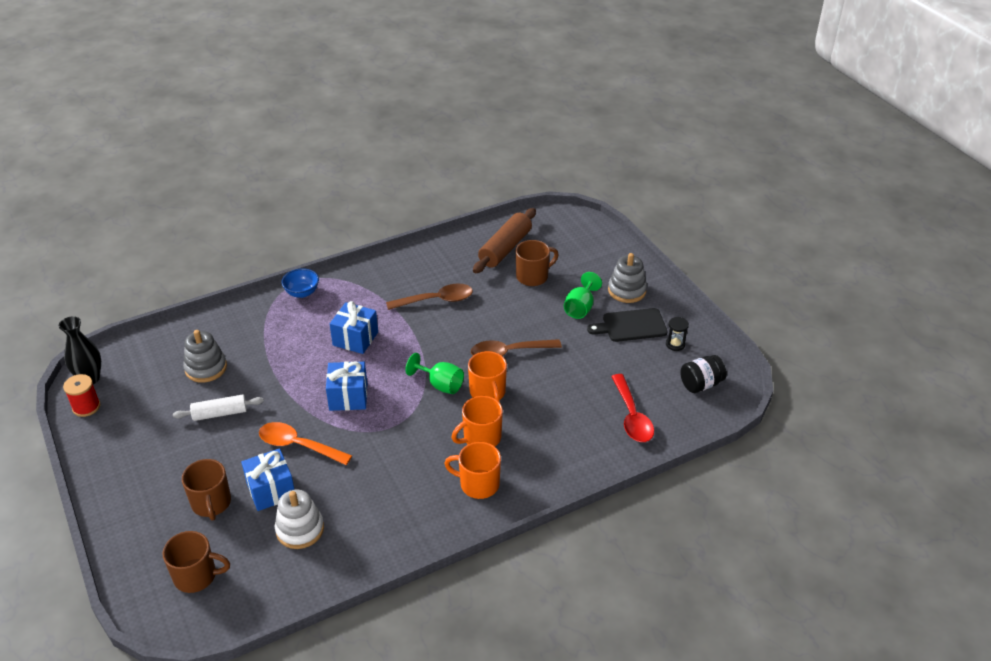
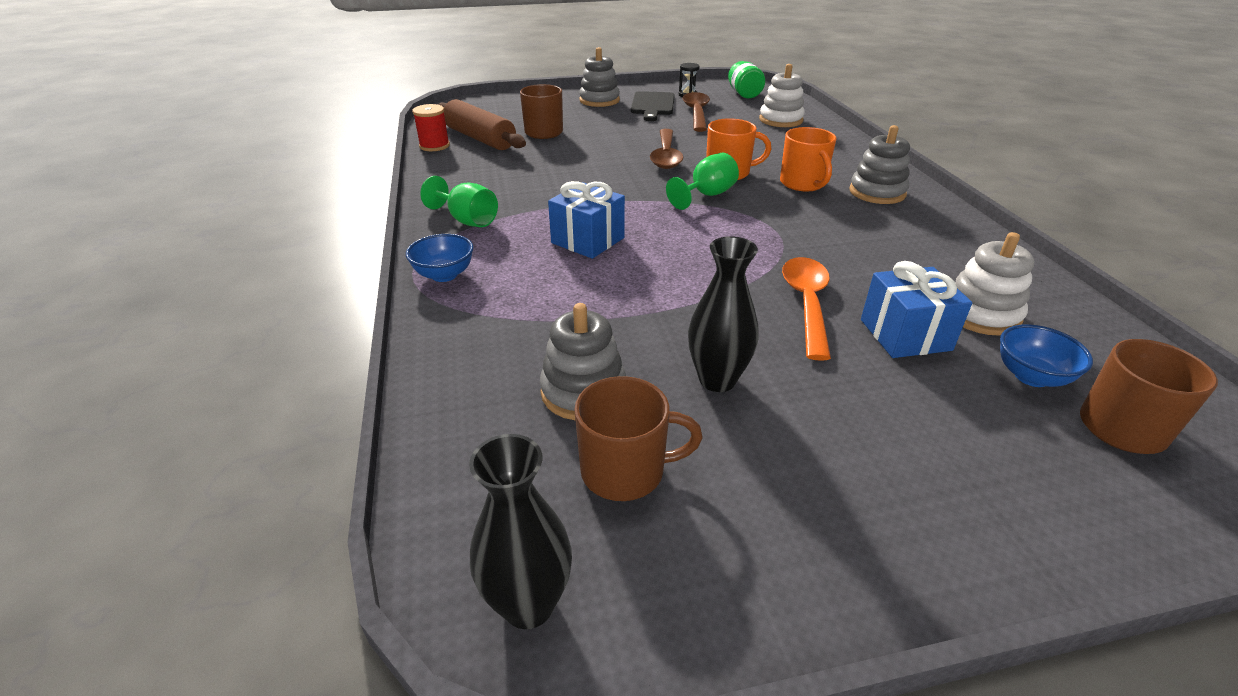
camera: 75 degrees left, 5 degrees down
(86, 407) = (638, 612): red spool -> red spool (434, 146)
(211, 503) = (945, 400): brown mug -> brown mug (625, 471)
(220, 413) = (717, 380): white rolling pin -> black vase
(236, 544) = (1031, 376): none -> blue bowl
(298, 445) = (806, 303): orange spoon -> orange spoon turned 150 degrees clockwise
(348, 397) = (710, 256): blue gift -> none
(436, 300) = (545, 182): brown spoon -> brown spoon (696, 113)
(478, 484) = (877, 192): orange mug -> grey stacking toy
(580, 308) = (612, 119): green goblet -> green goblet (467, 220)
(632, 416) = (780, 120): red spoon -> white stacking toy
(701, 384) = (744, 94): black jar -> green jar

